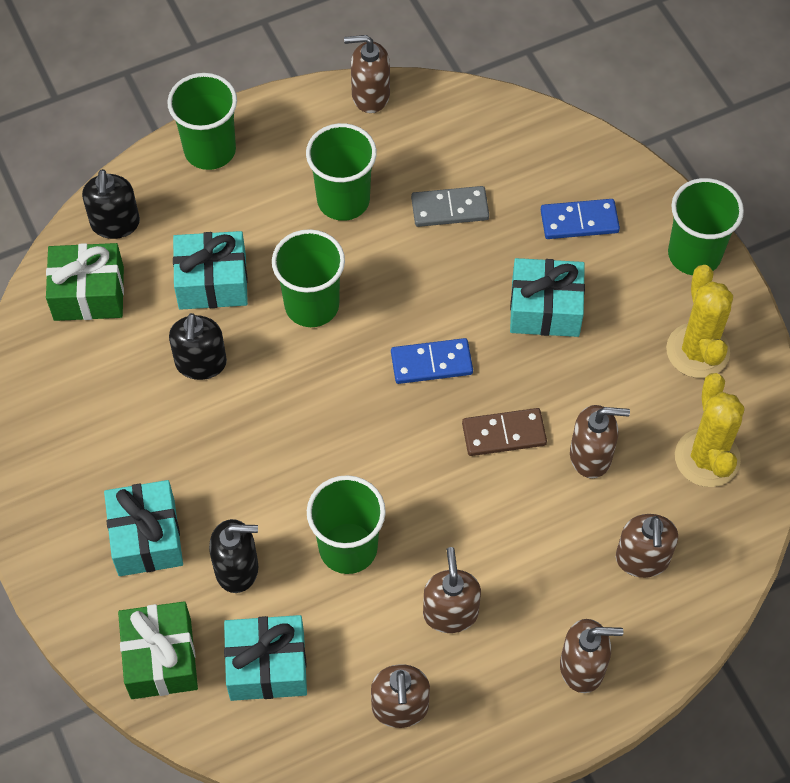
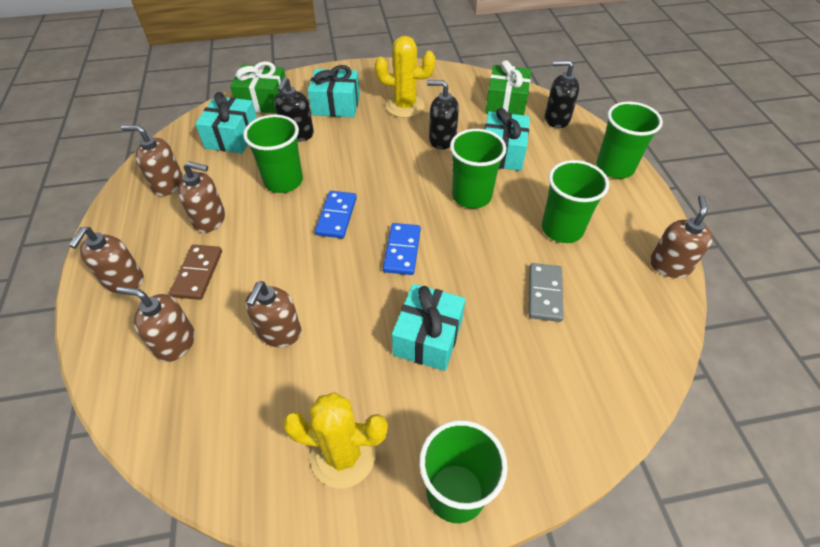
camera: 105 degrees right, 10 degrees down
(504, 434) = (325, 280): brown domino -> brown domino (197, 273)
(579, 221) = (516, 391): blue domino -> blue domino (336, 216)
(707, 458) = (232, 424): yellow cactus -> yellow cactus (405, 106)

